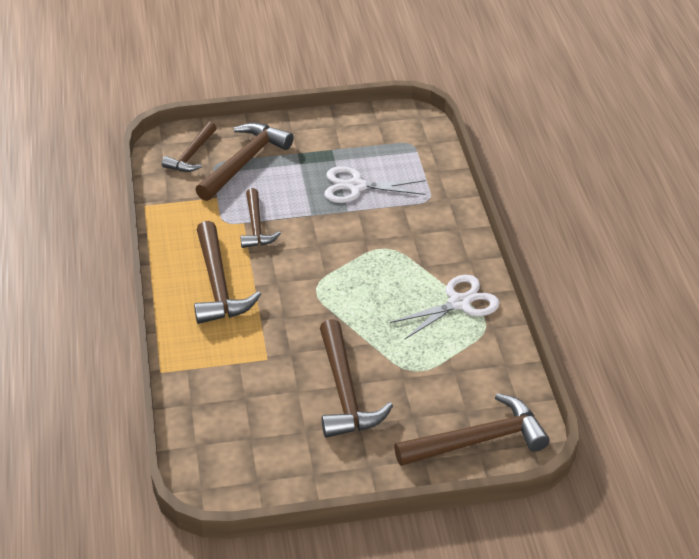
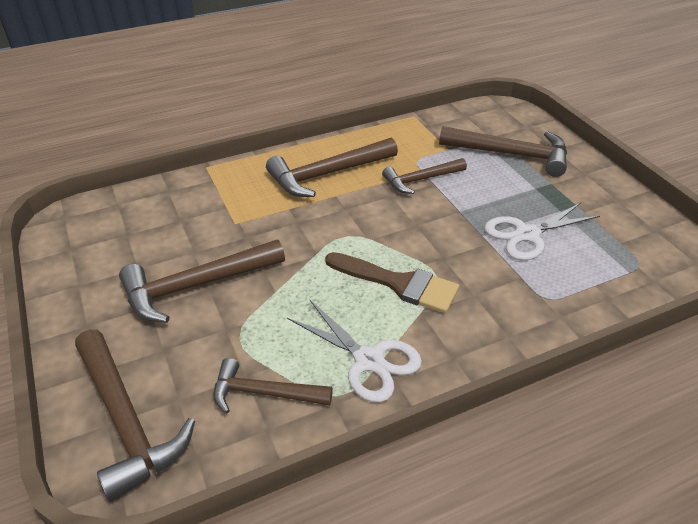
camera: 75 degrees right, 0 degrees up
(191, 155) = (498, 124): brown hammer -> brown hammer (264, 393)
(356, 187) = (527, 234): white scissors -> white scissors turned 105 degrees counterclockwise
(386, 270) = (398, 284): none -> brown brush

